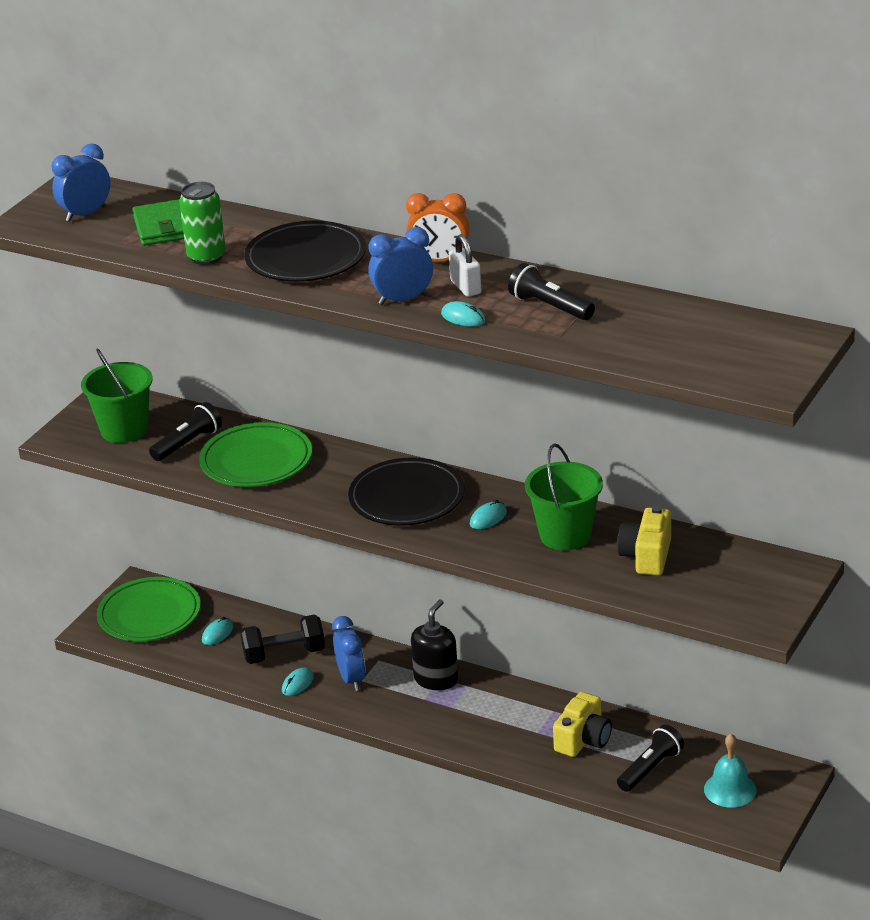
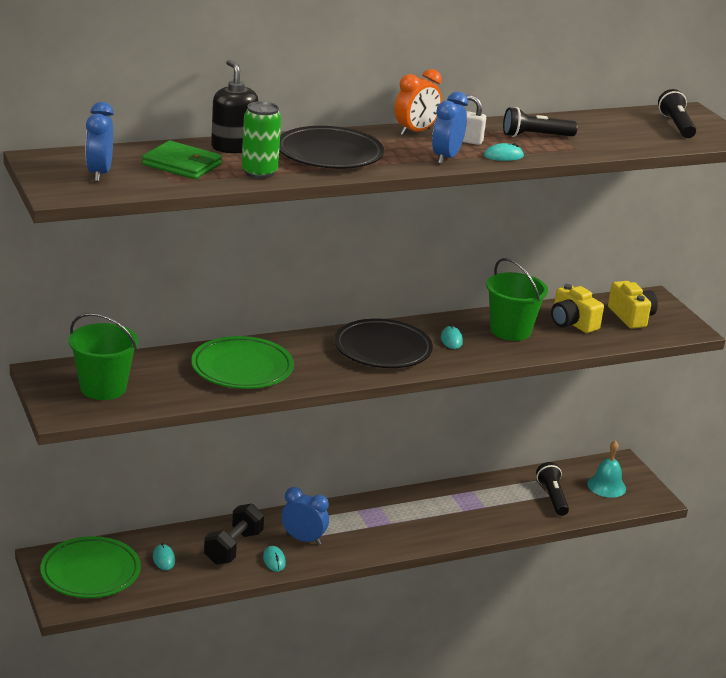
camera: 55 degrees left, 5 degrees down
(188, 443) = (170, 377): black flashlight -> black flashlight (676, 125)
(436, 679) = (355, 512): black soap dispenser -> black soap dispenser (233, 147)
(583, 739) = (493, 501): yellow camera -> yellow camera (631, 317)

